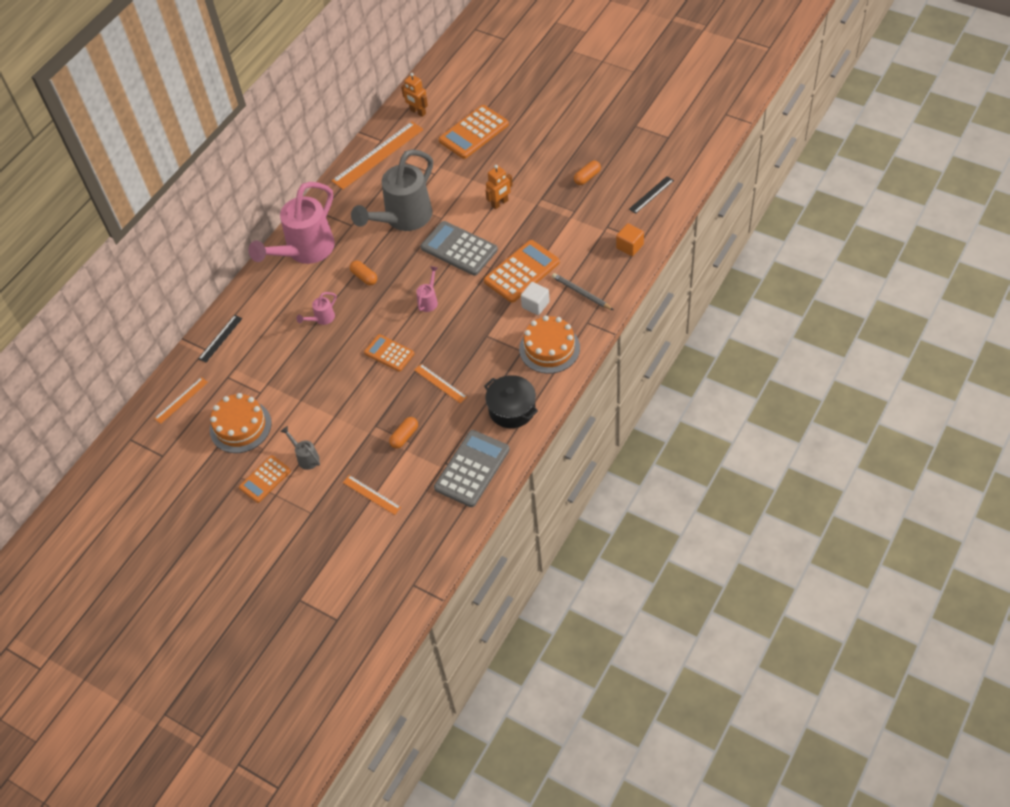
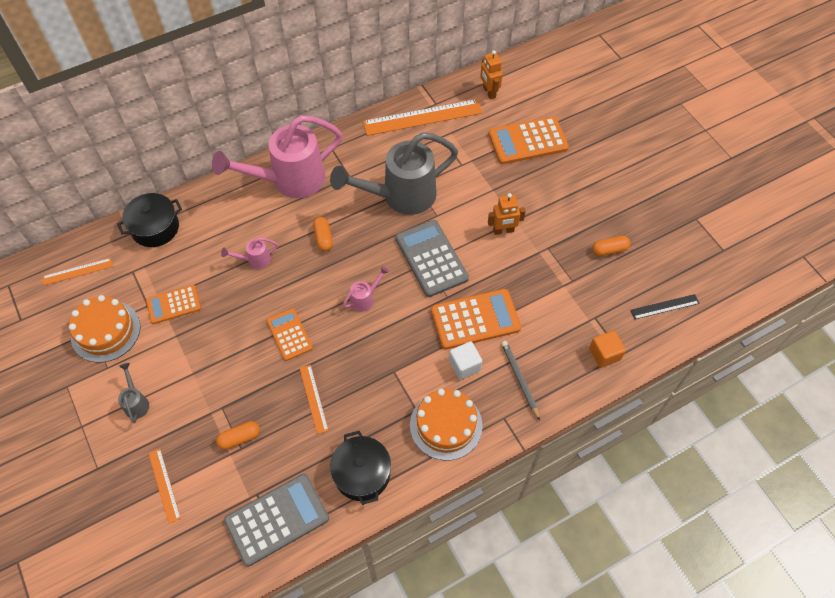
camera: 25 degrees right, 5 degrees up
(220, 338) = (155, 228): black ruler -> black pot
(265, 479) = (85, 403): orange calculator -> orange calculator (173, 304)

